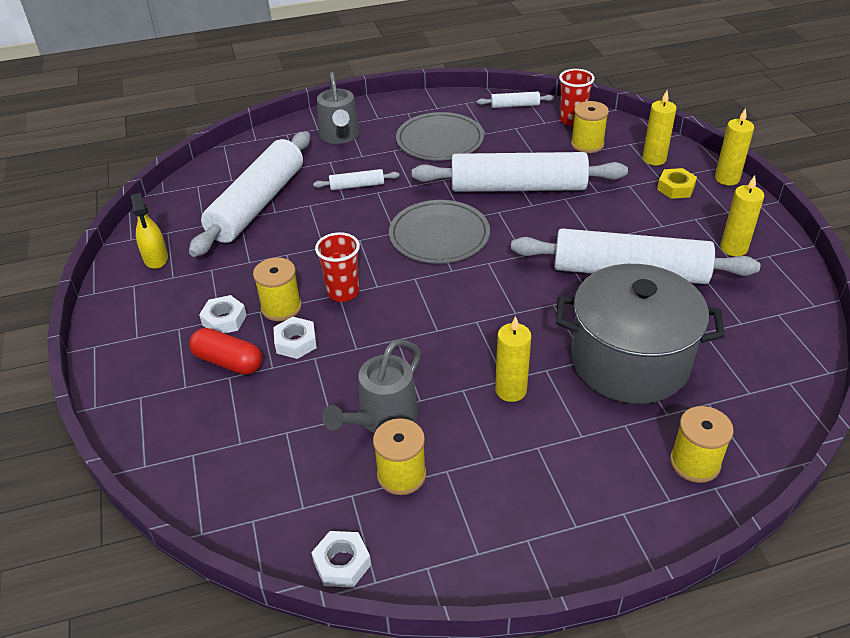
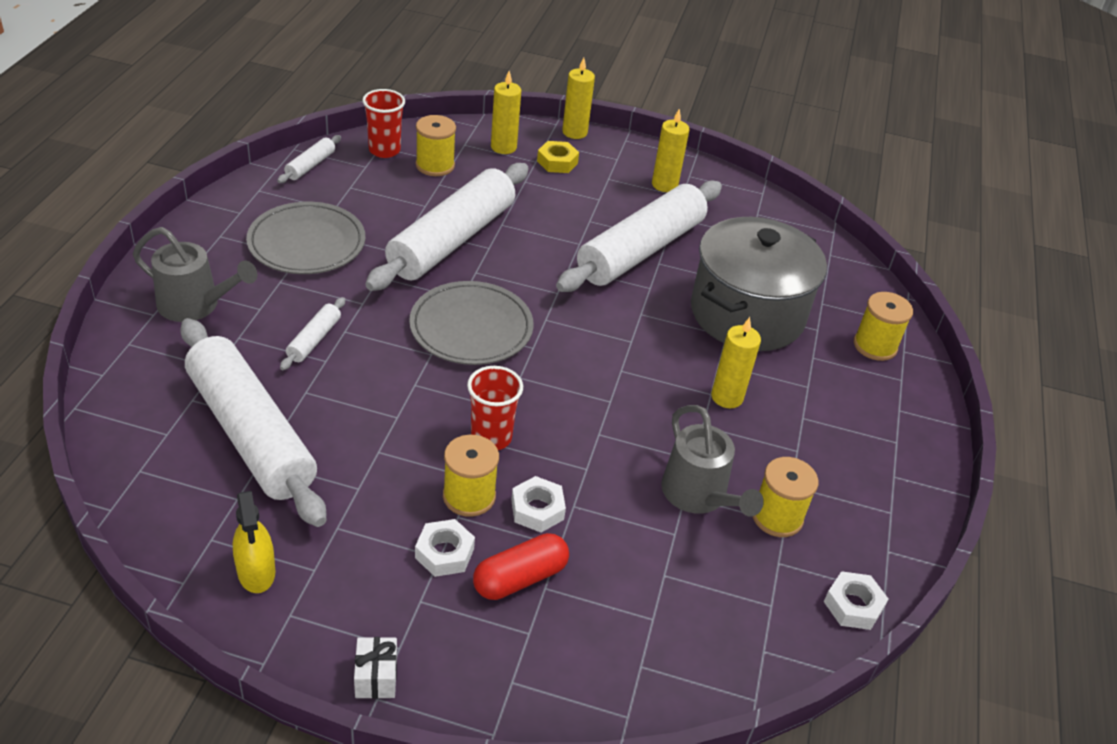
camera: 65 degrees left, 0 degrees up
(109, 338) = (376, 677): none -> white gift
(156, 258) = (256, 572): yellow spray bottle -> yellow spray bottle turned 60 degrees clockwise

